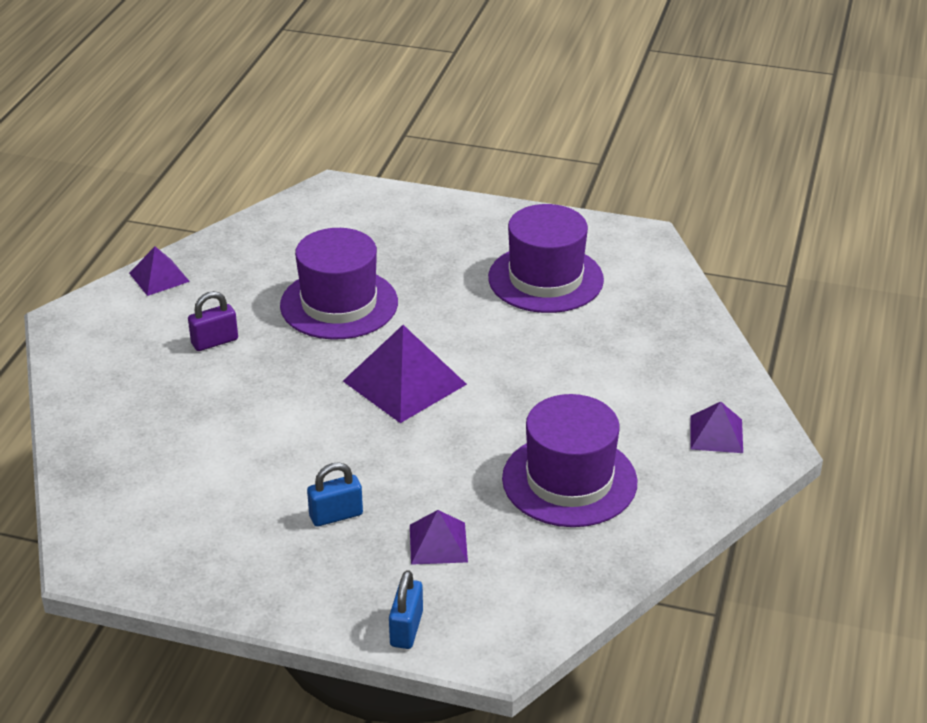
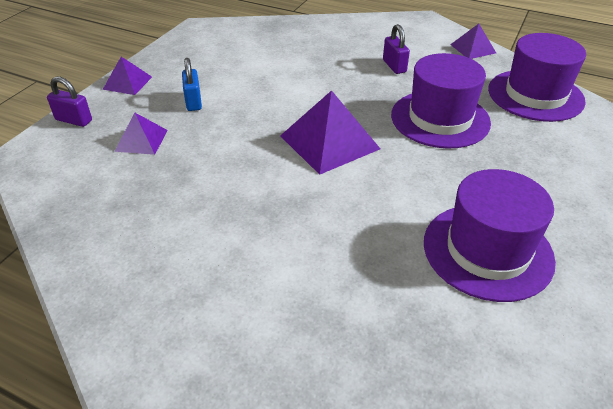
camera: 100 degrees right, 5 degrees up
(406, 629) = (74, 120): blue padlock -> purple padlock
(569, 480) = (171, 217): purple hat -> purple hat (535, 95)
(716, 434) = (185, 345): purple pyramid -> purple pyramid (127, 83)

